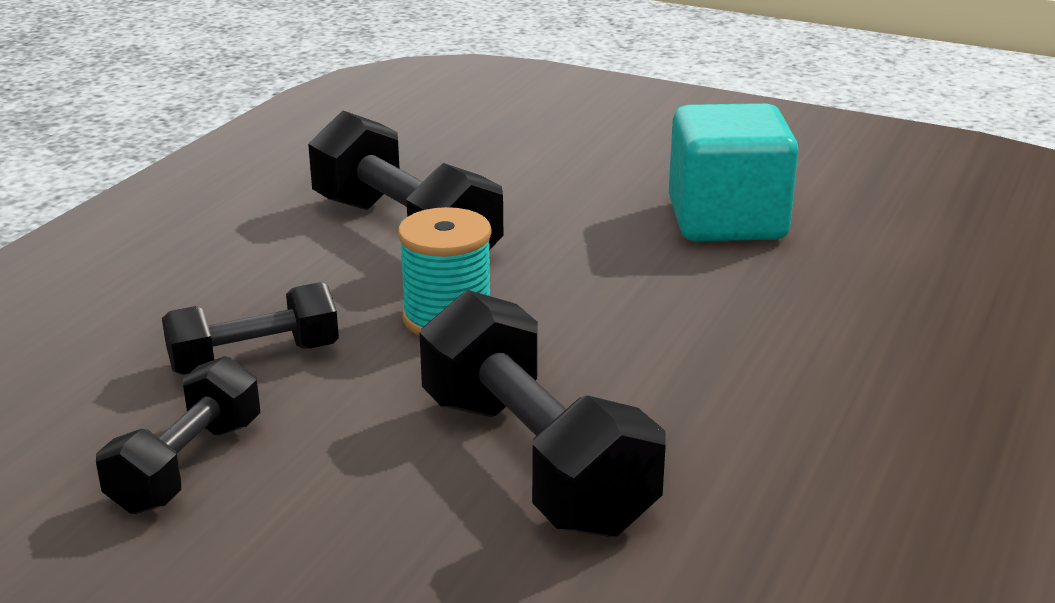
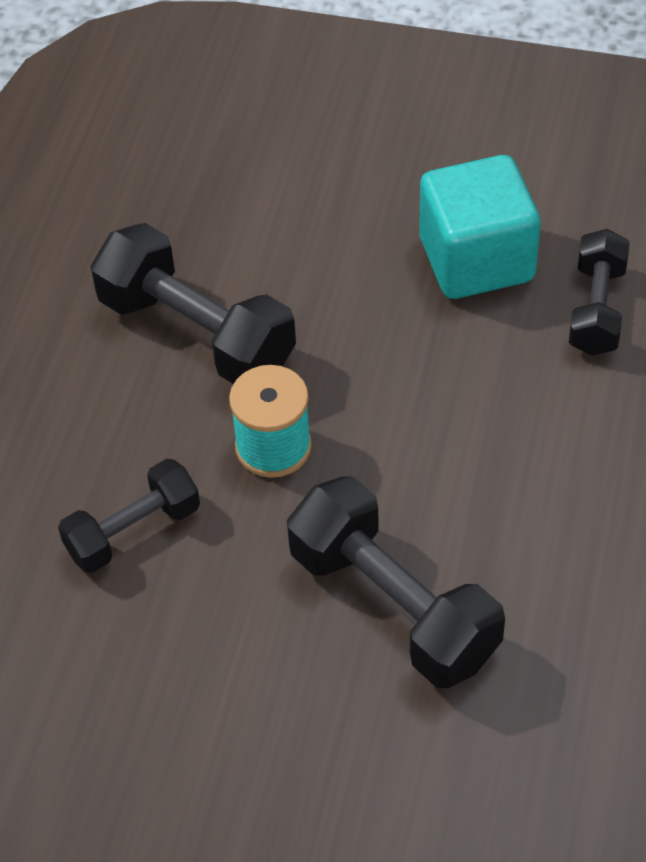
camera: 10 degrees left, 25 degrees up
(187, 465) = (133, 664): black dumbbell -> black dumbbell (597, 309)

